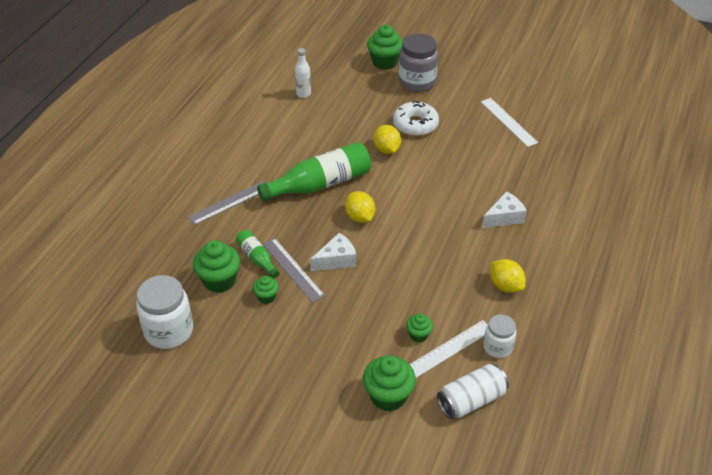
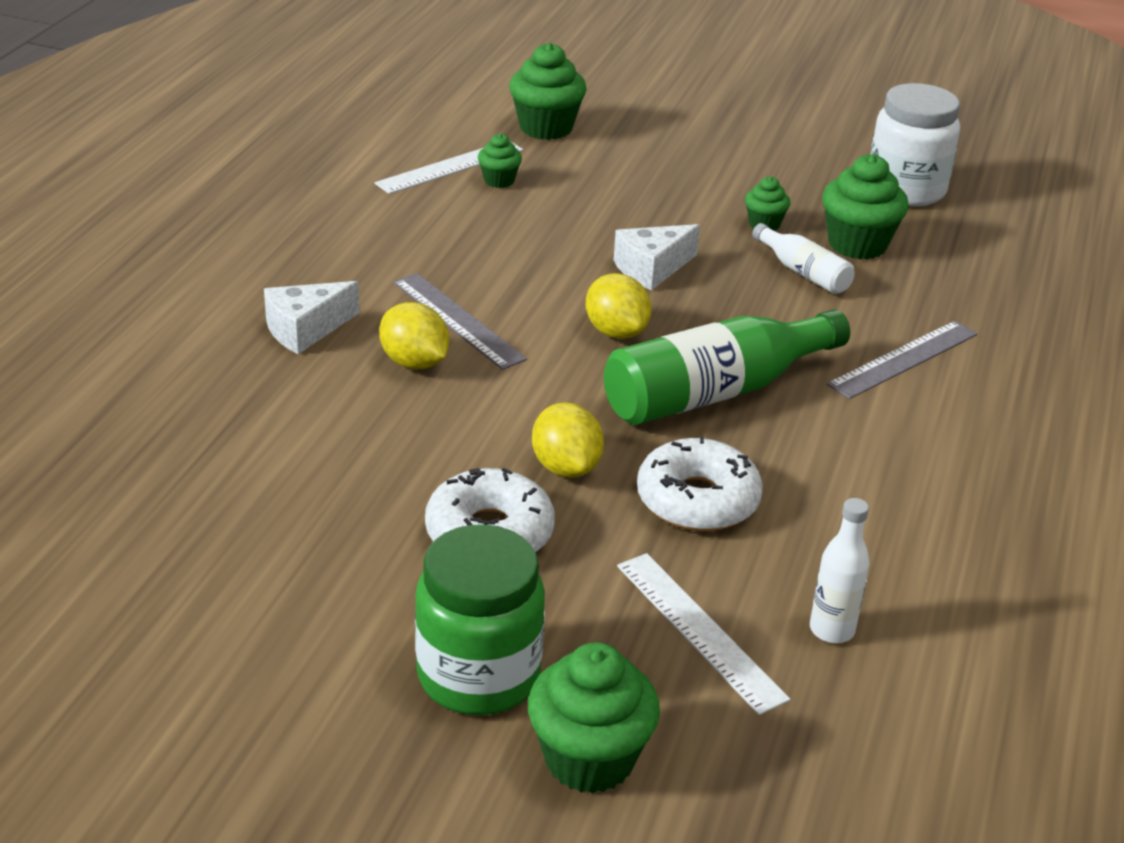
camera: 175 degrees right, 10 degrees down
(257, 258) = (803, 272): green bottle -> white bottle
(292, 269) = (731, 257): grey ruler -> grey ruler (458, 320)
(338, 137) = (697, 500): none -> white donut
(417, 82) = (478, 676): grey jar -> green jar
(471, 400) = (424, 122): white can -> none
(497, 347) = (371, 167): white jar -> none
(505, 286) = (336, 232): yellow lemon -> yellow lemon (414, 363)
(508, 122) = (221, 542): white ruler -> white ruler (699, 630)

